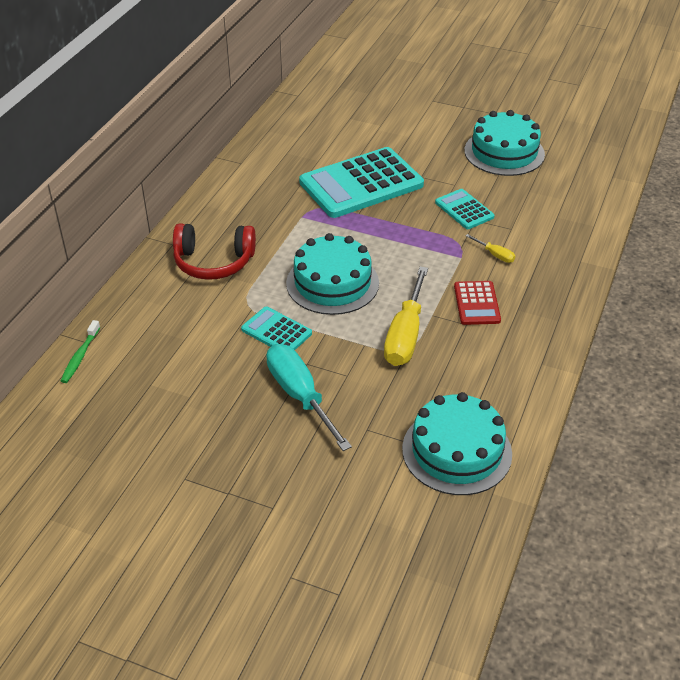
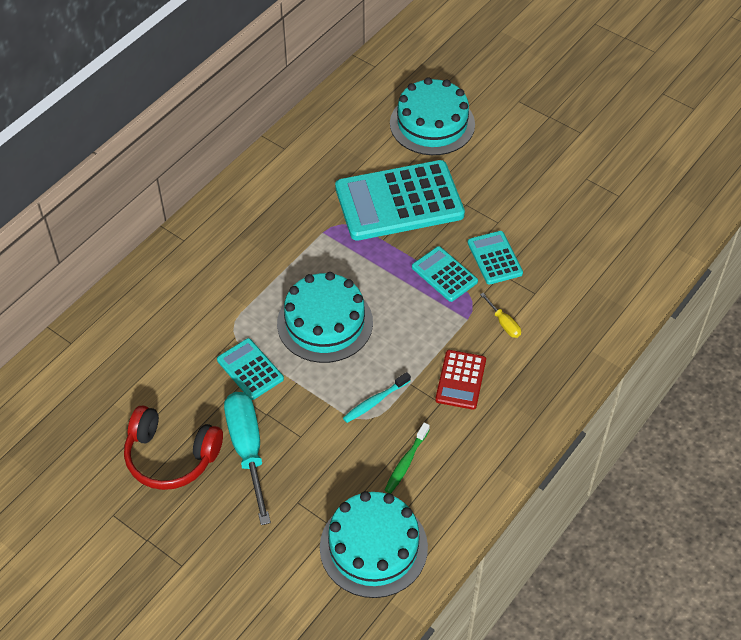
camera: 15 degrees right, 10 degrees up
(80, 356) = (58, 357): green toothbrush -> green toothbrush (406, 462)
(213, 262) = (216, 271): red headphones -> red headphones (171, 456)
(405, 334) = (375, 401): yellow screwdriver -> turquoise toothbrush
(425, 229) = (444, 274): none -> turquoise calculator
(504, 152) = (568, 189): turquoise cake -> turquoise cake (432, 124)

